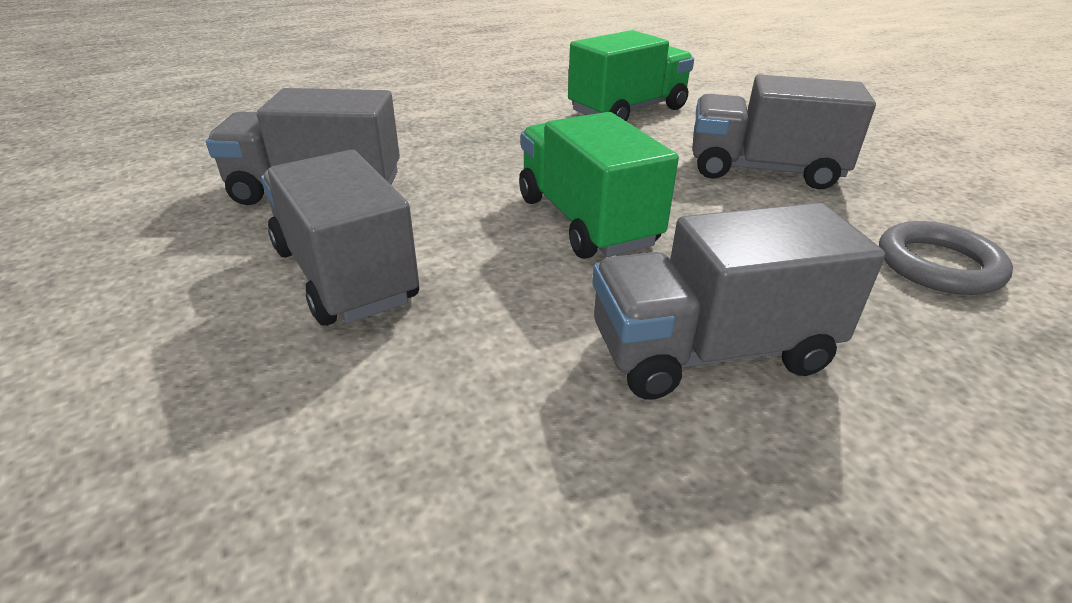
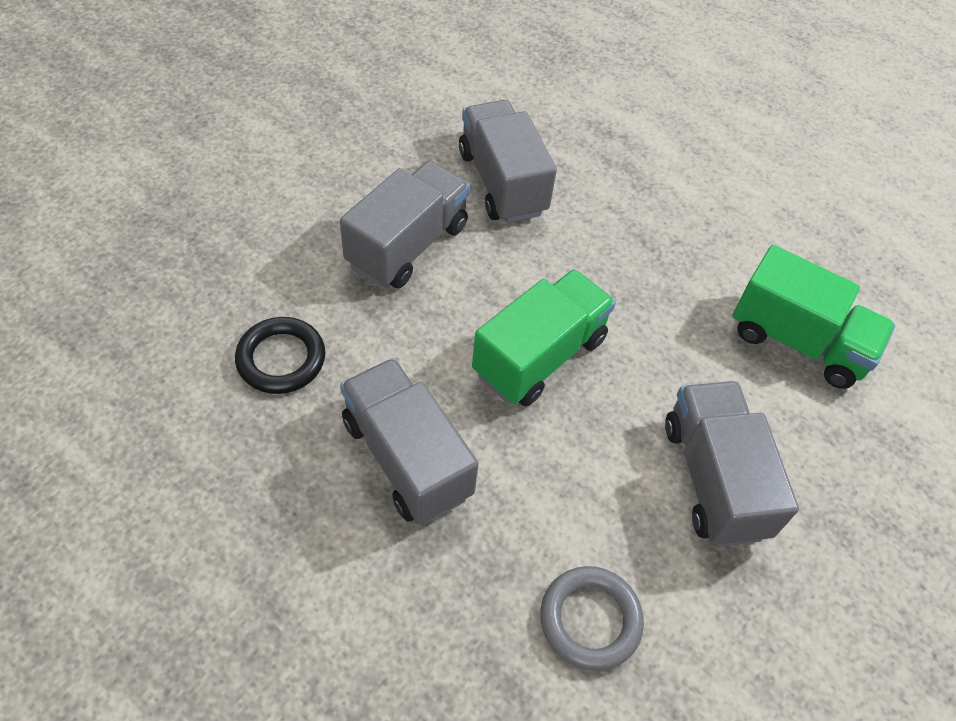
camera: 65 degrees right, 20 degrees up
(467, 458) = (281, 359): none -> black ring

